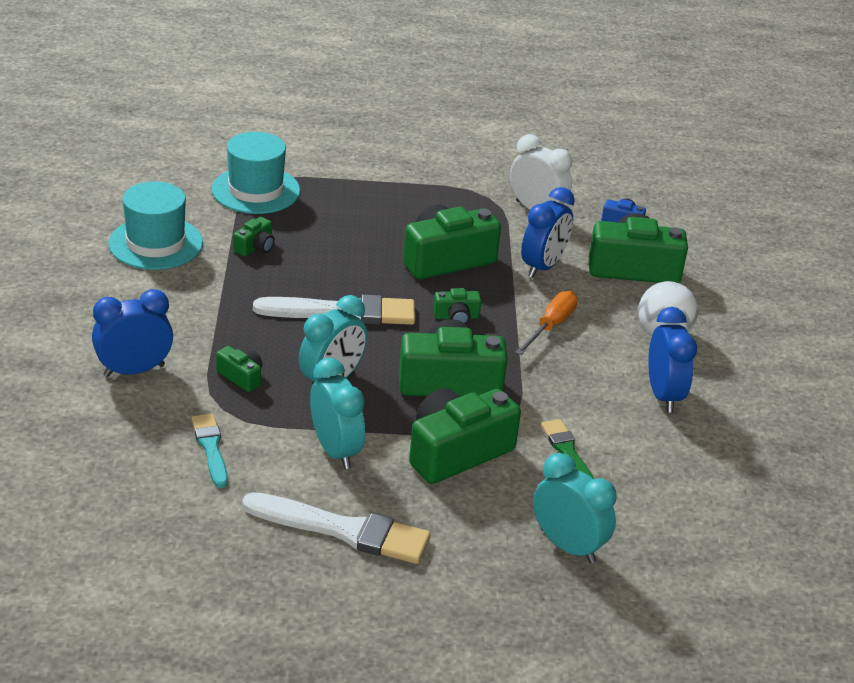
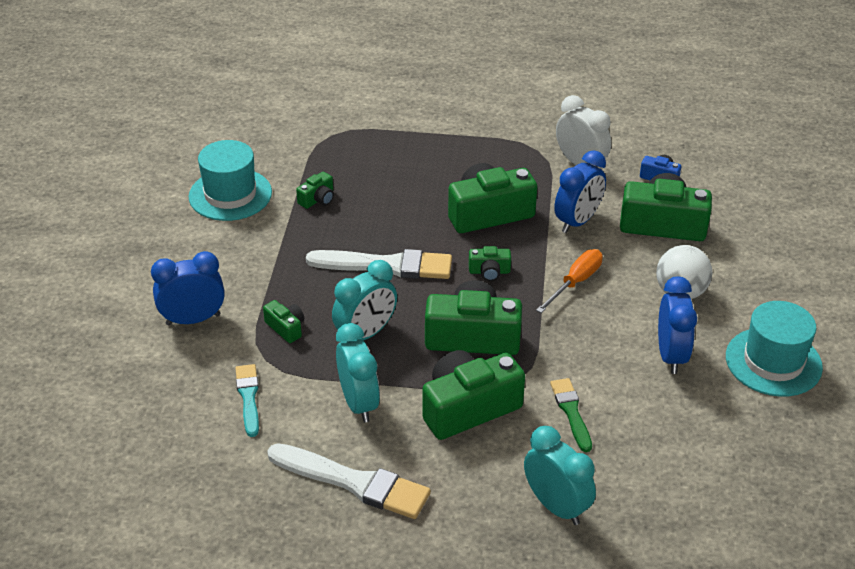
camera: 10 degrees right, 5 degrees up
(256, 190) = (326, 142): turquoise hat -> turquoise hat (773, 362)

